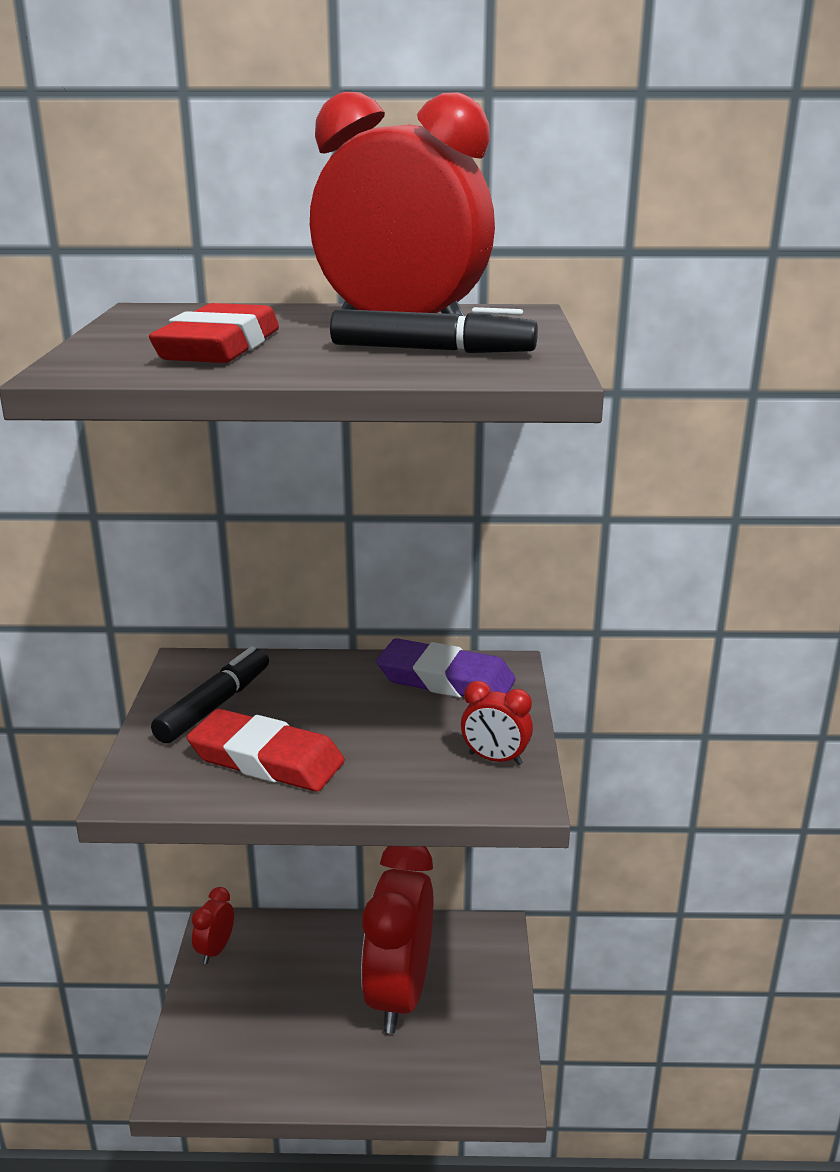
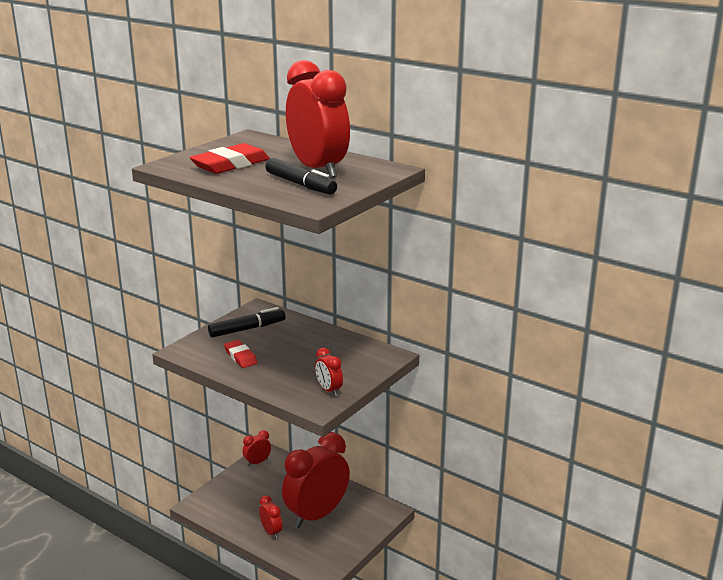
camera: 35 degrees right, 0 degrees up
(266, 759) = (240, 357): red eraser -> red eraser, size x0.60
(356, 1065) = (271, 532): none -> red clock
(446, 680) = (355, 351): purple eraser -> none

